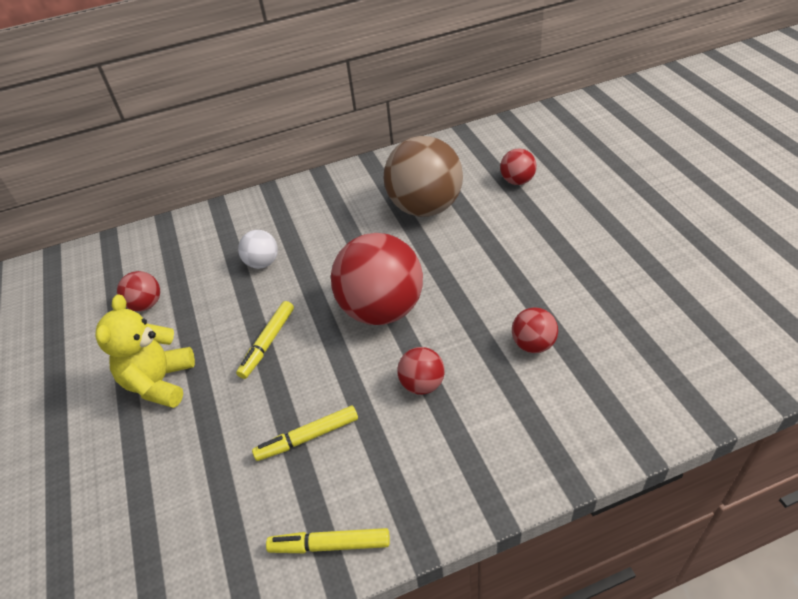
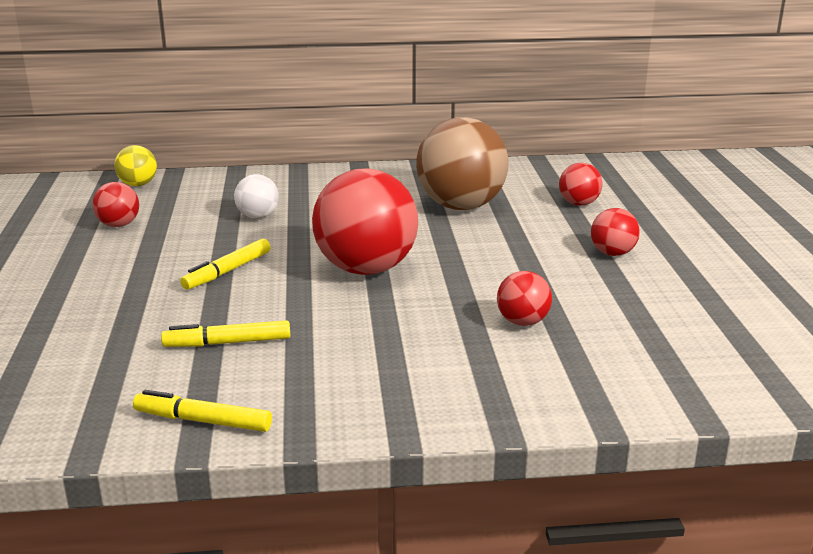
camera: 10 degrees right, 20 degrees down
(139, 245) = (138, 184): none -> yellow ball
(160, 382) = (98, 278): yellow teddy bear -> none
(422, 384) = (377, 328): red ball -> red ball (612, 253)

